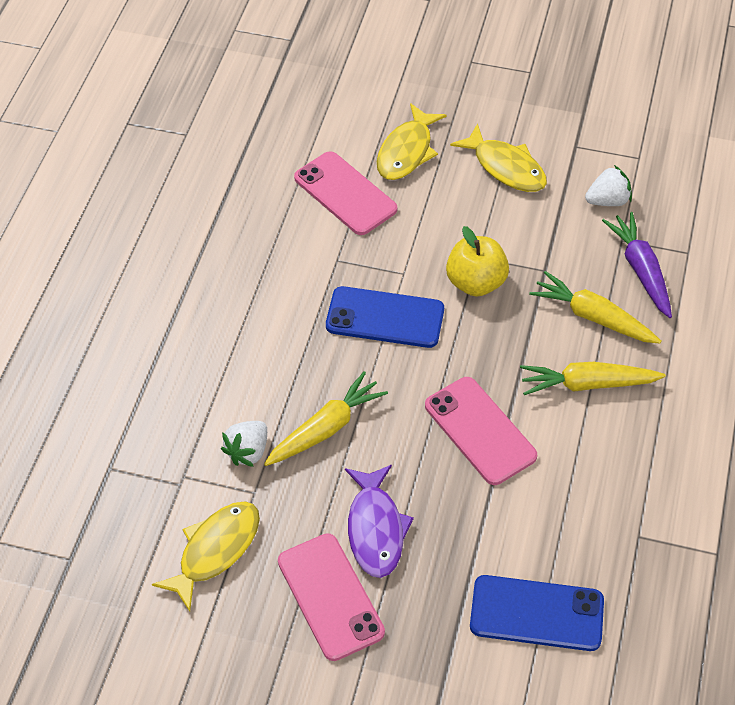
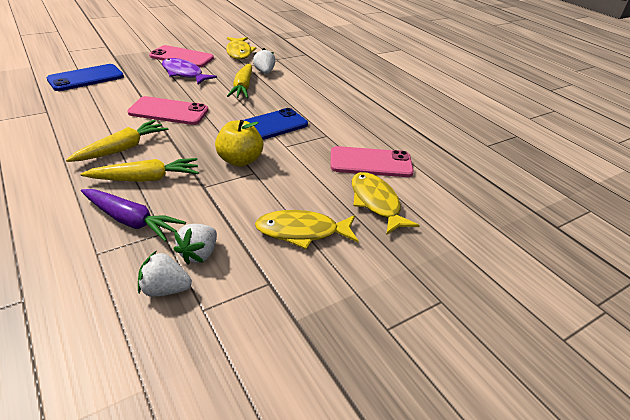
camera: 130 degrees right, 15 degrees down
(654, 188) = (165, 289): none -> white strawberry

